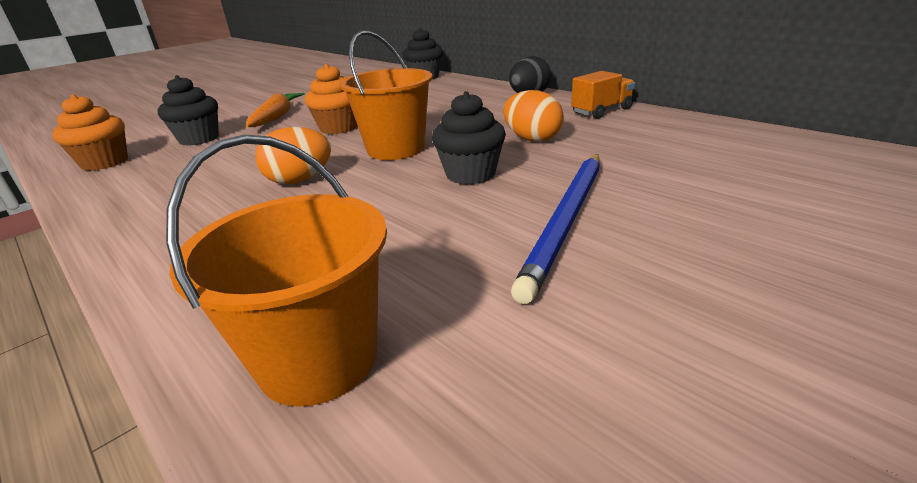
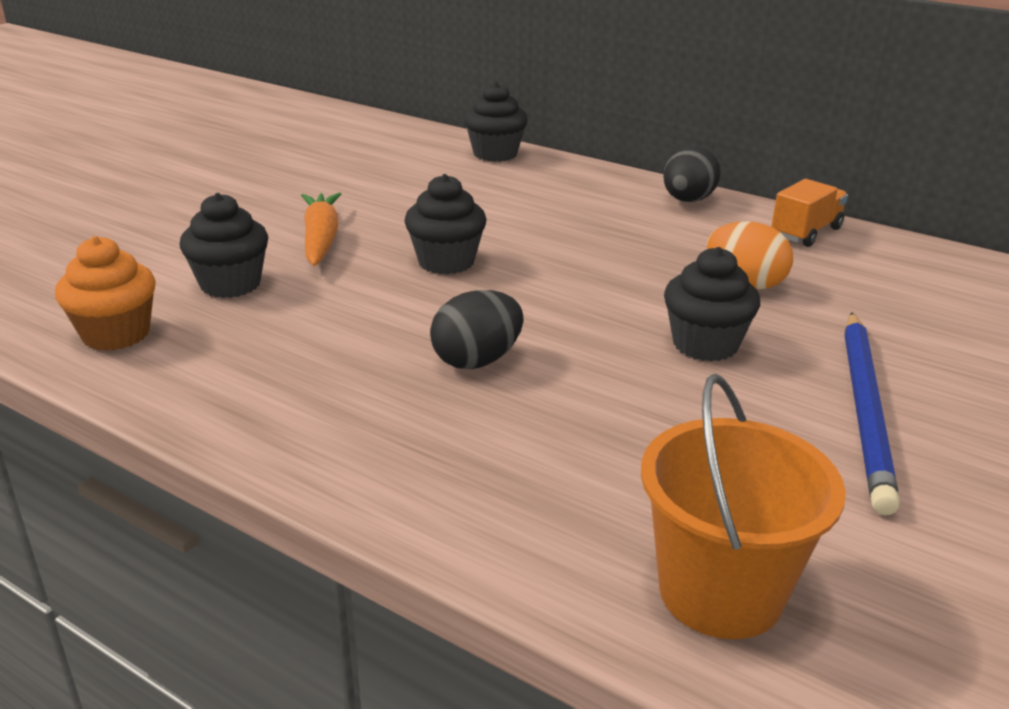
camera: 15 degrees left, 0 degrees up
(300, 180) = (477, 360): orange egg -> black egg
(338, 128) = (446, 262): orange cupcake -> black cupcake
(396, 149) = (569, 302): orange bucket -> none

